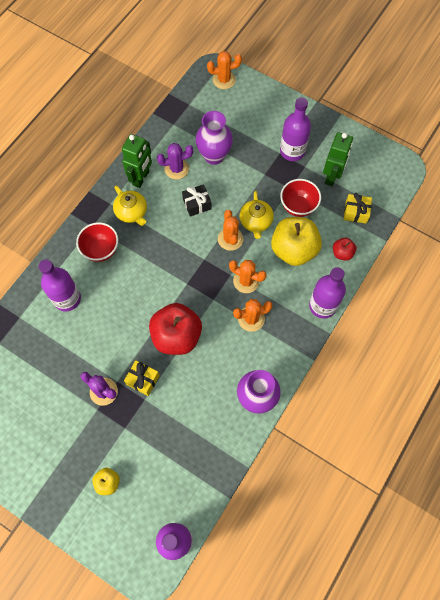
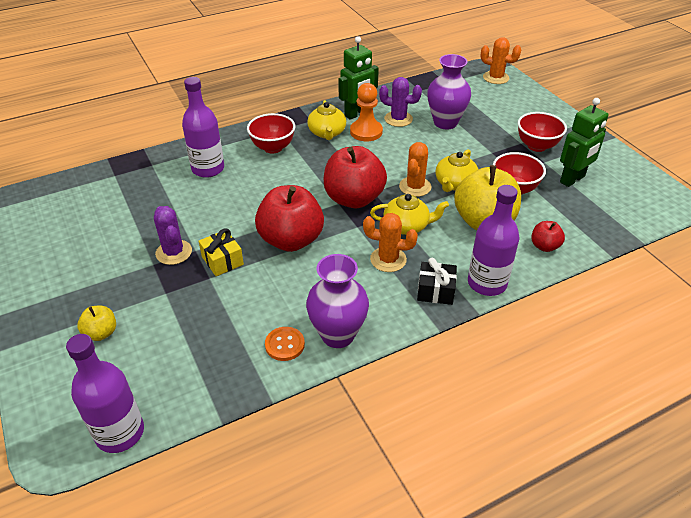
camera: 30 degrees right, 25 degrees down
(161, 196) = (366, 132): none -> orange pawn
(195, 273) = (354, 199): none -> red apple
(197, 204) = (399, 149): black gift -> black gift (435, 291)
(229, 424) = (284, 345): none -> orange button
(246, 281) = (407, 226): orange cactus -> yellow teapot
(292, 151) = (536, 146): purple bottle -> red bowl
(356, 212) = (585, 218): yellow gift -> none

